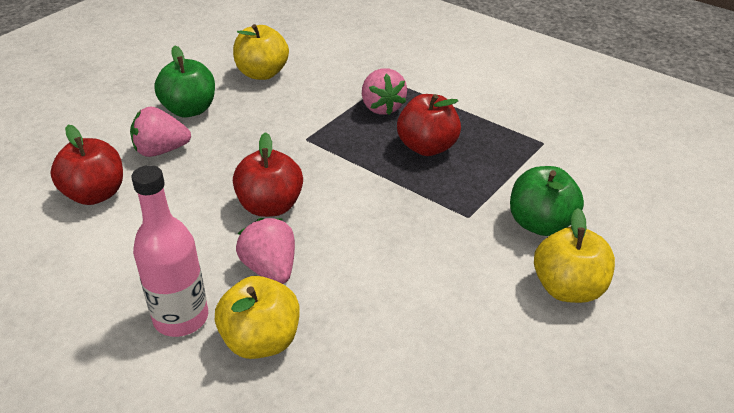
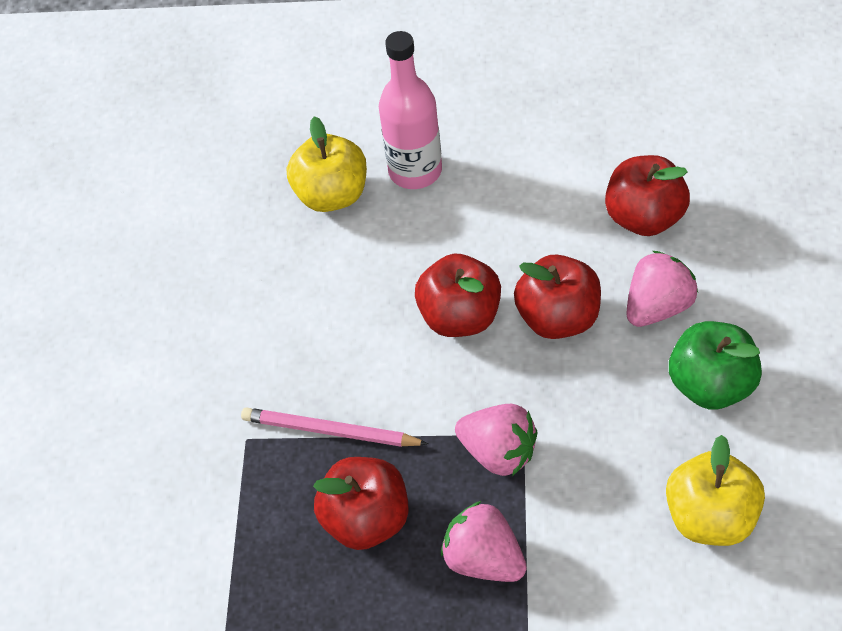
camera: 150 degrees right, 15 degrees up
(217, 174) = (558, 318): none -> red apple
(270, 269) = (388, 255): pink strawberry -> pink strawberry (498, 452)
(411, 193) = (330, 431): none -> pink pencil
(540, 224) = (162, 479): green apple -> none
(568, 288) = (97, 410): yellow apple -> none

